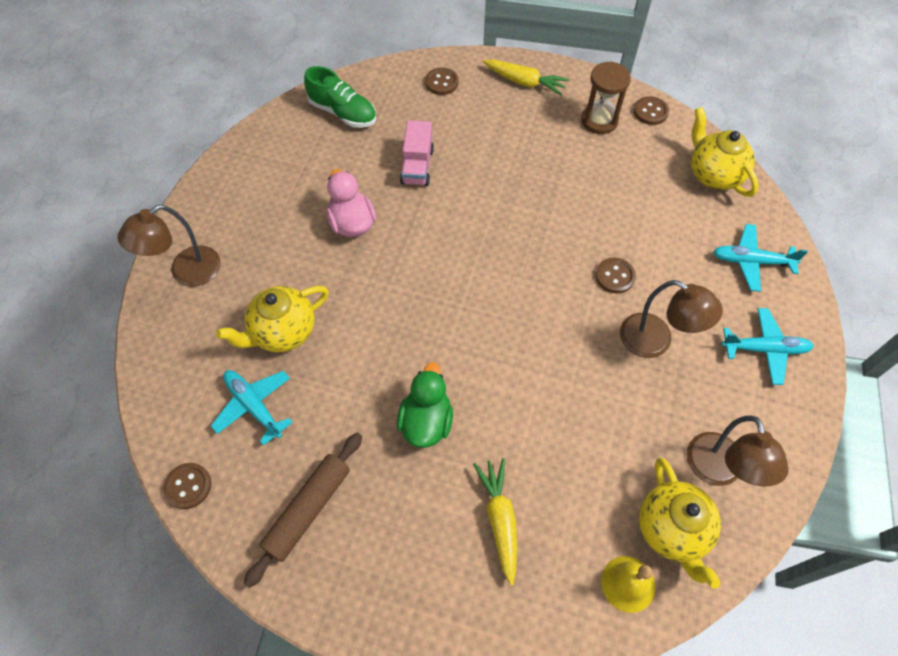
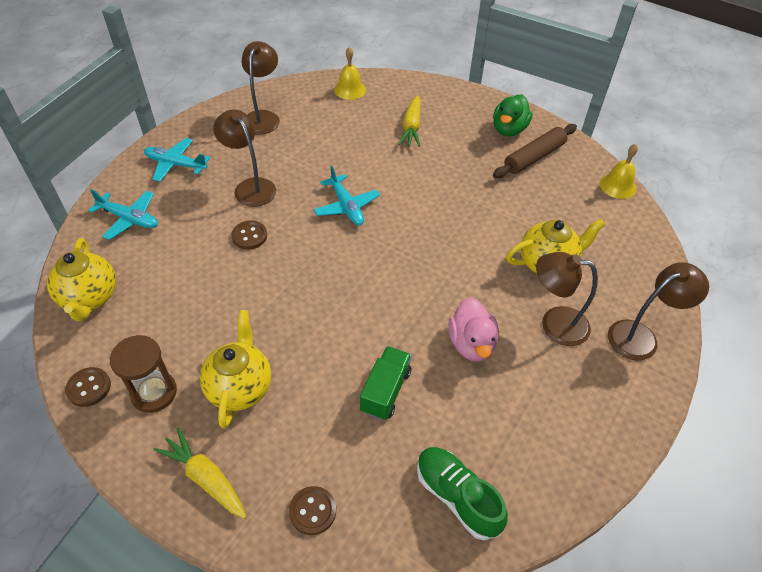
camera: 165 degrees left, 10 degrees down
(188, 486) = (617, 186): brown button -> yellow bell
(253, 406) = (572, 219): turquoise plane -> turquoise plane (346, 206)
(273, 263) = (554, 324): none -> brown lamp
(417, 166) = (385, 391): pink truck -> green truck
(426, 421) = (443, 181): green duck -> green duck (509, 129)
(671, 530) = (310, 102): yellow teapot -> yellow teapot (240, 387)

